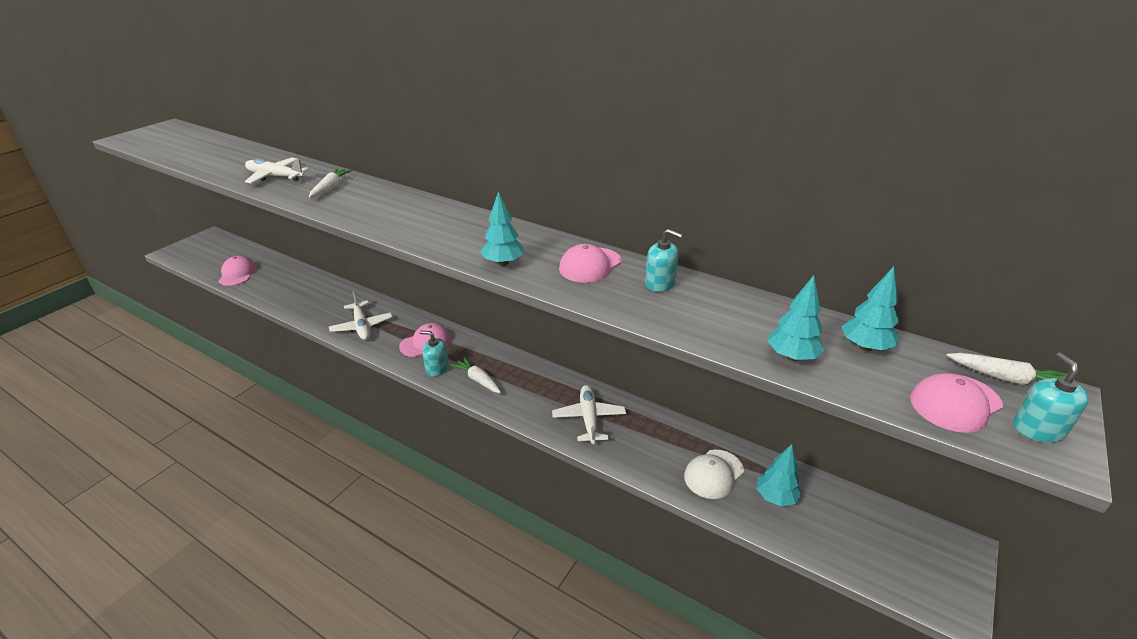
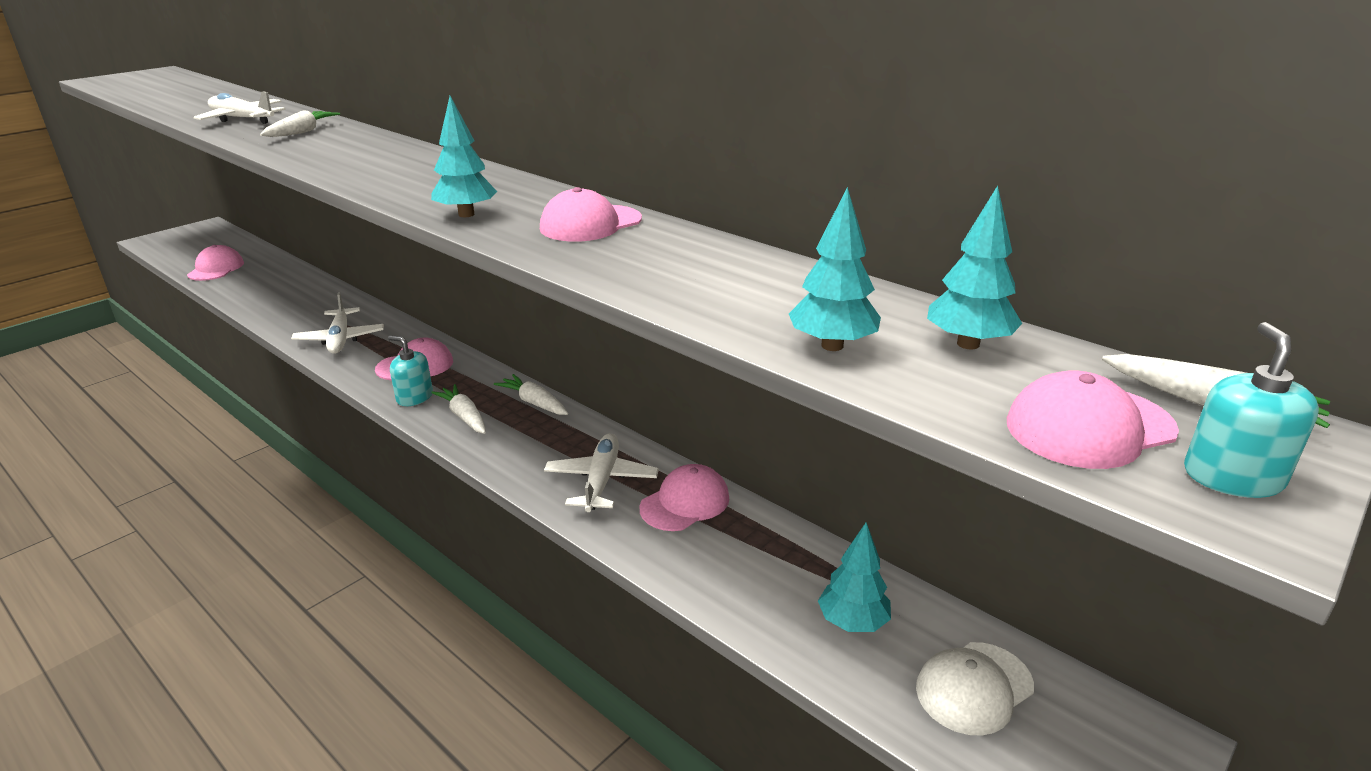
camera: 10 degrees right, 5 degrees down
(520, 364) = (534, 403): none -> white carrot
(647, 428) = (685, 503): none -> pink cap
(660, 283) = (681, 249): turquoise soap dispenser -> none
(713, 474) = (763, 577): white cap -> white cap (974, 688)

